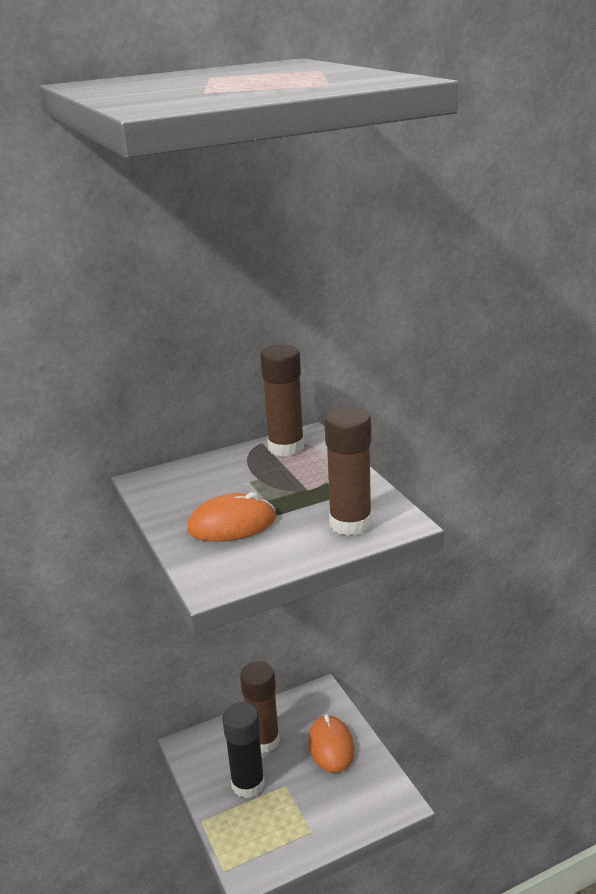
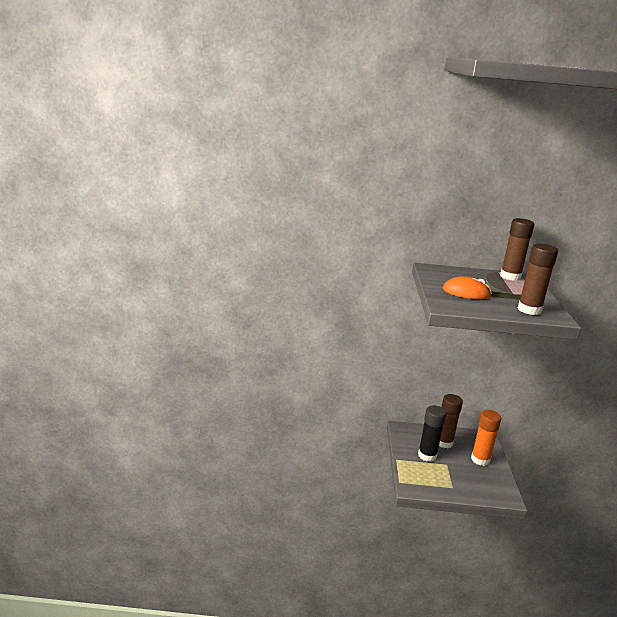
camera: 25 degrees right, 5 degrees down
(331, 746) = (480, 459): orange mouse -> orange glue stick

